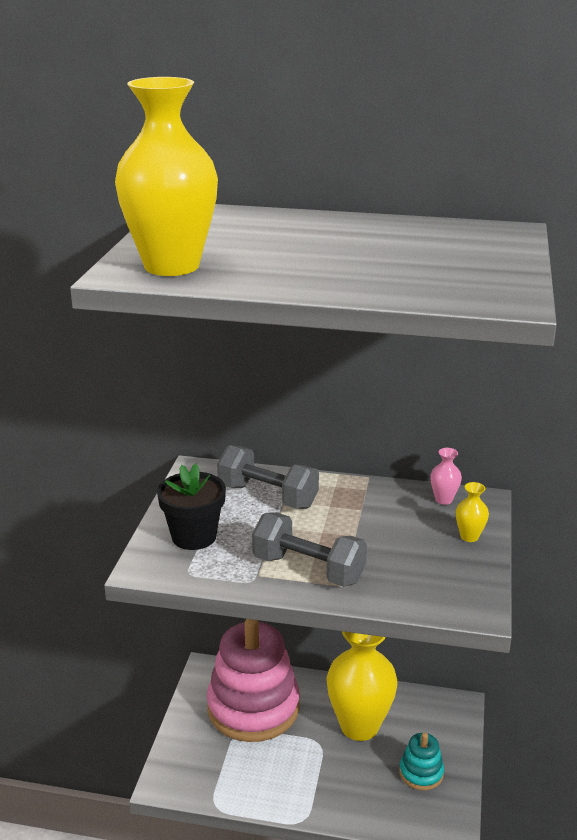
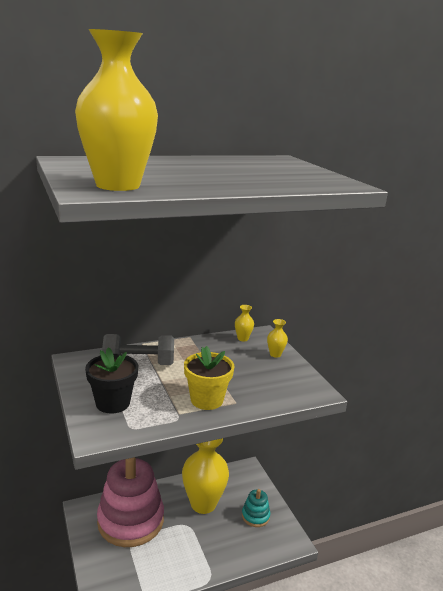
camera: 35 degrees left, 5 degrees down
(308, 569) = (206, 400): grey dumbbell -> yellow flower pot
(443, 499) = (243, 338): pink vase -> yellow vase

